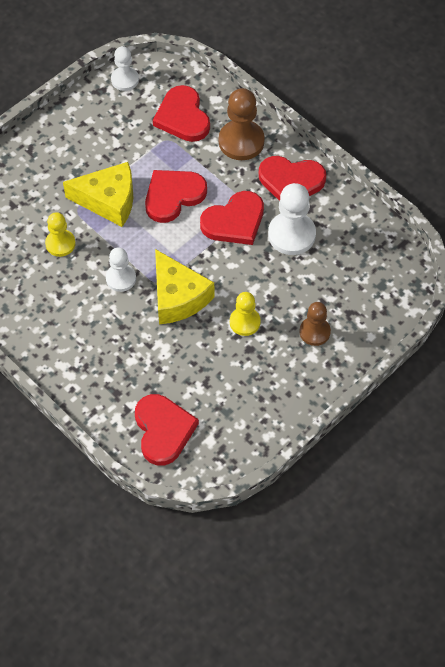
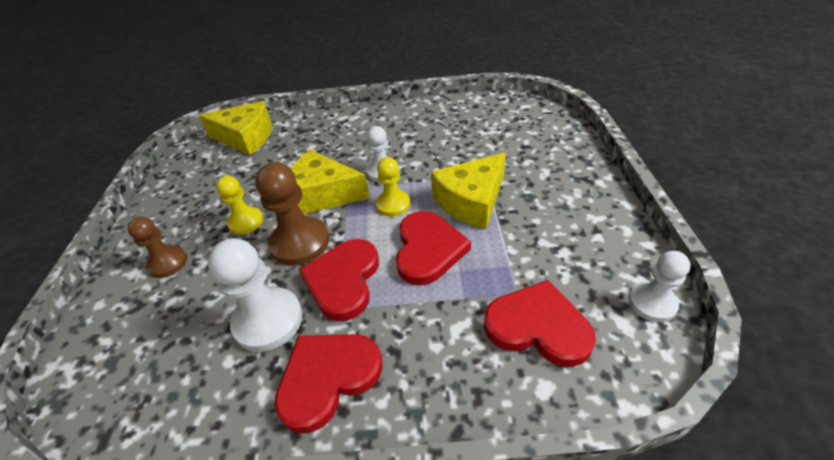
camera: 135 degrees right, 15 degrees down
(60, 244) = (455, 155): yellow pawn -> yellow pawn (393, 204)
(163, 430) = (246, 138): red heart -> yellow cheese
(241, 141) = (441, 366): brown pawn -> brown pawn (300, 243)

